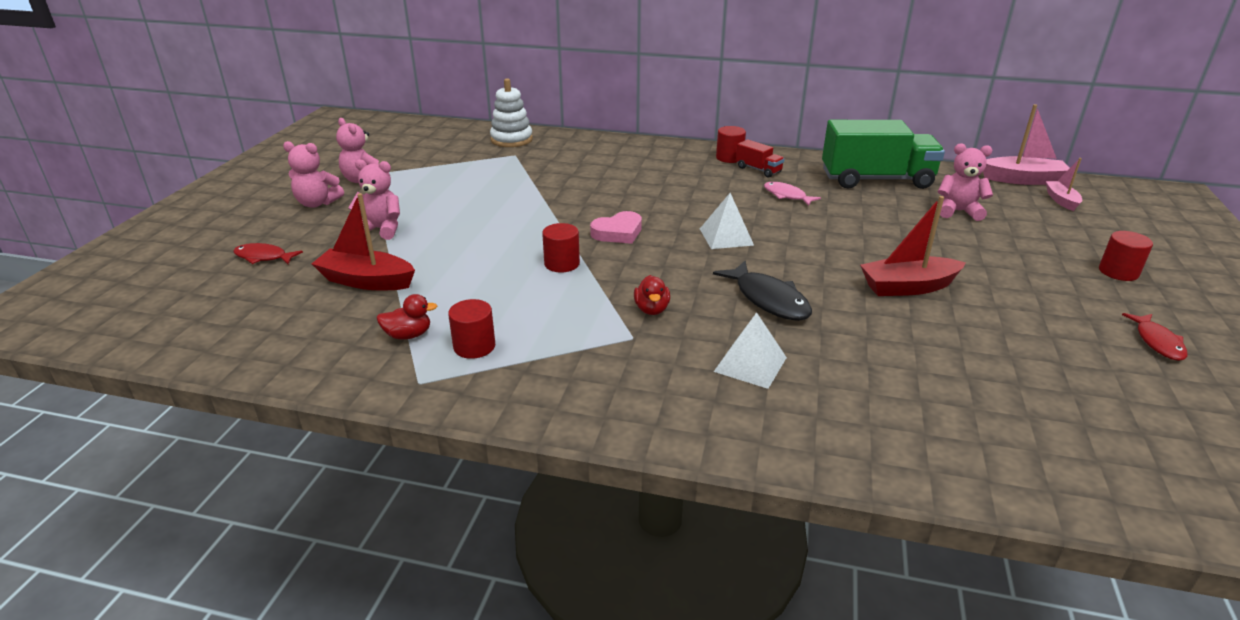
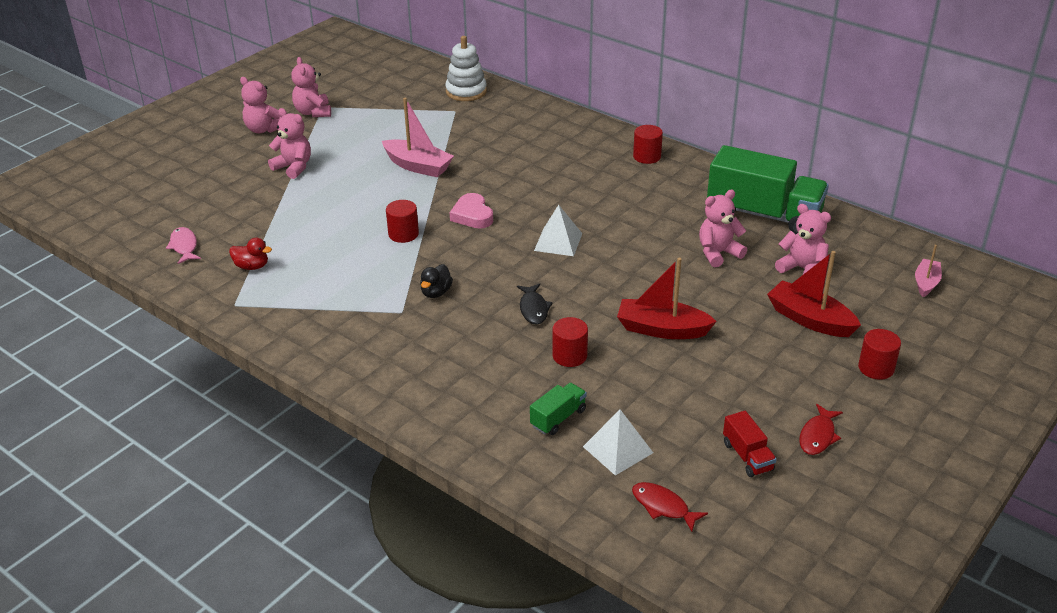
camera: 25 degrees right, 5 degrees up
(263, 257) = (197, 173): red fish -> red fish (663, 506)
(366, 281) = (253, 213): red boat -> red boat (810, 319)
(474, 346) = (288, 288): red cylinder -> red cylinder (569, 356)
(618, 232) = (472, 215): pink heart -> pink heart turned 75 degrees clockwise
(651, 309) = (436, 292): red duck -> black duck
(750, 364) = (466, 356): white pyramid -> white pyramid (618, 449)
(758, 170) = (660, 177): red truck -> red truck (747, 456)
(768, 300) = (533, 309): black fish -> black fish, size x0.64
(787, 195) = (656, 212): pink fish -> pink fish (184, 246)
(877, 215) = (718, 253): none -> pink teddy bear
(915, 399) = (558, 418): none -> green truck
(1022, 180) = (917, 250): pink boat -> pink boat (418, 166)

